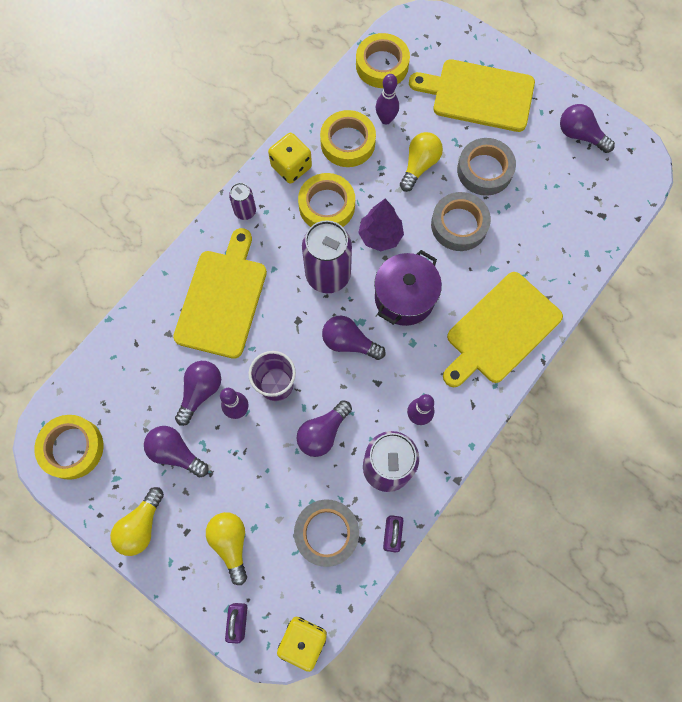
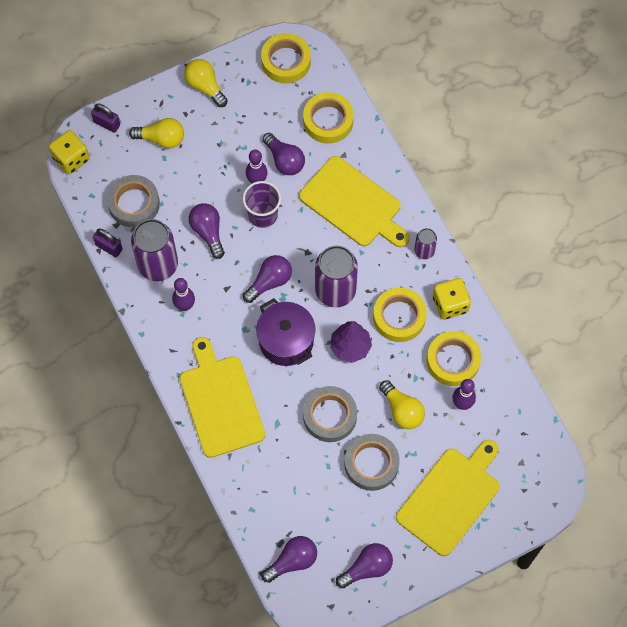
camera: 115 degrees right, 5 degrees down
(176, 453) = (246, 127): purple light bulb -> purple light bulb (292, 561)
(382, 65) = (521, 427): yellow tape -> yellow tape (328, 121)

